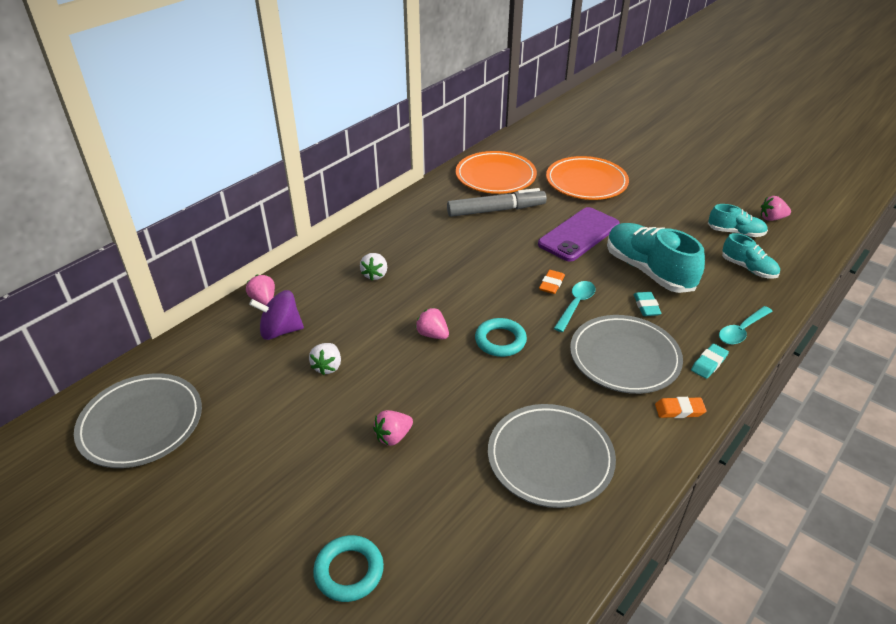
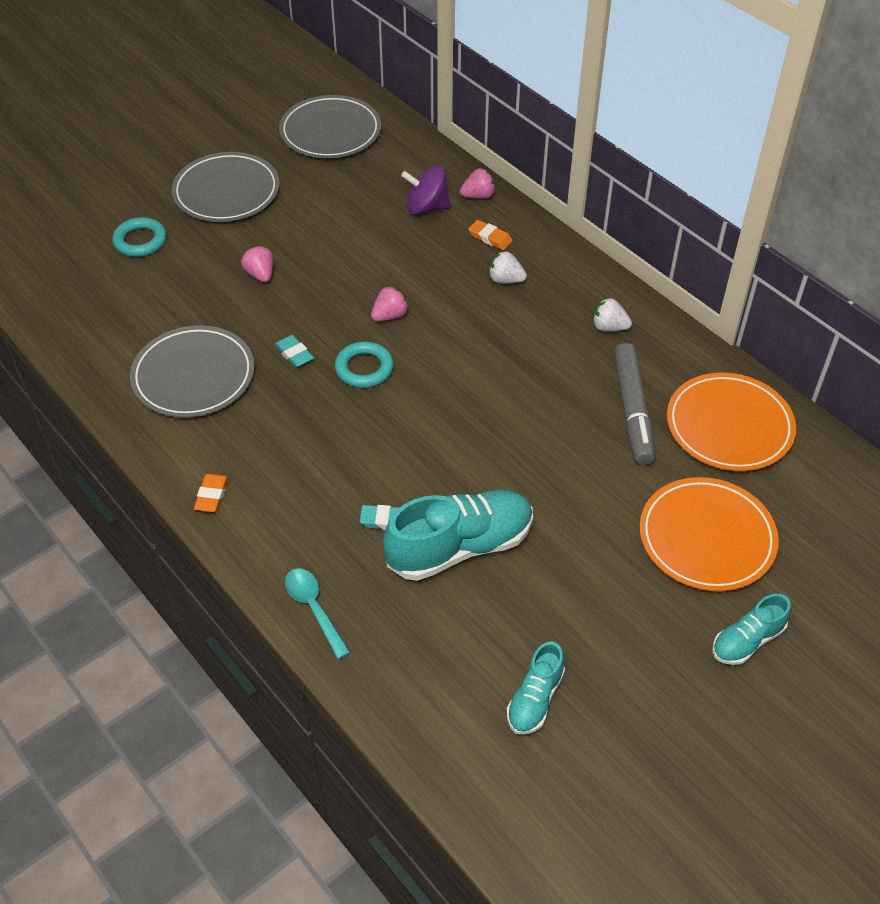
camera: 100 degrees right, 10 degrees up
(280, 330) = (426, 207): purple spinning top -> purple spinning top turned 90 degrees counterclockwise
(327, 367) = (364, 237): white strawberry -> white strawberry (609, 327)
(551, 284) = (453, 435): orange eraser -> orange eraser (490, 238)
(575, 305) = (407, 449): turquoise spoon -> none
(579, 234) = (559, 490): purple phone -> none
(624, 357) = (304, 471): grey plate -> grey plate (226, 192)
(709, 363) = (269, 549): turquoise eraser -> turquoise eraser (294, 354)
(748, 268) = (440, 676): turquoise shoe -> turquoise shoe (747, 641)
(771, 218) = (569, 776): pink strawberry -> none

